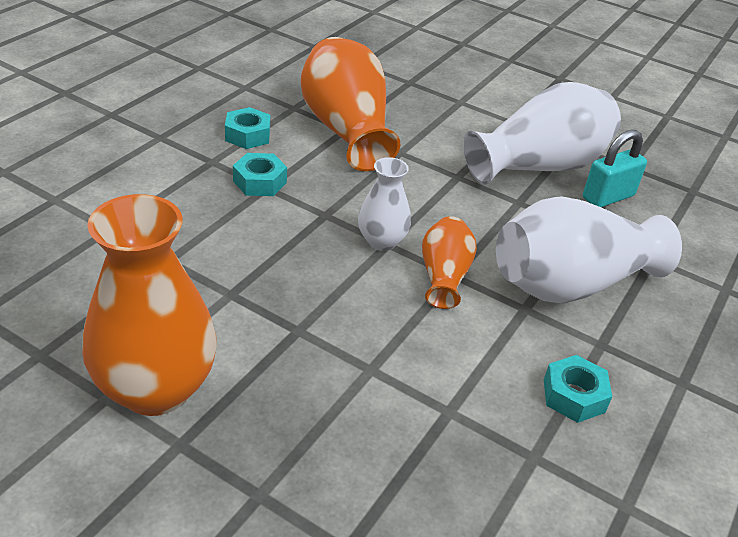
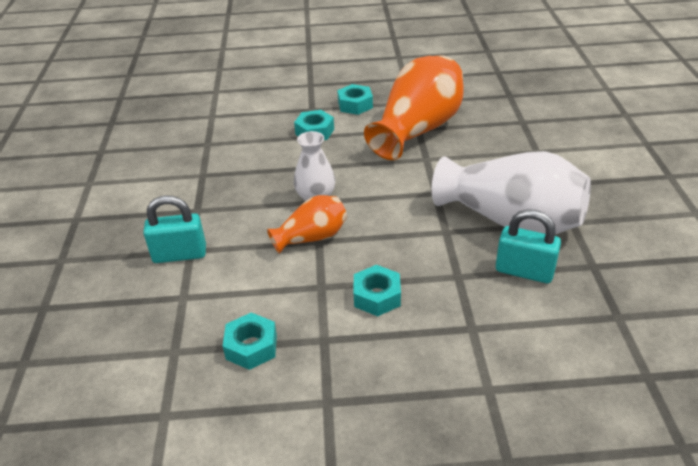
camera: 60 degrees right, 0 degrees up
(156, 389) = (107, 192): orange vase -> none
(369, 380) = (180, 254): none -> turquoise padlock
(570, 284) = (377, 296): white vase -> turquoise nut

